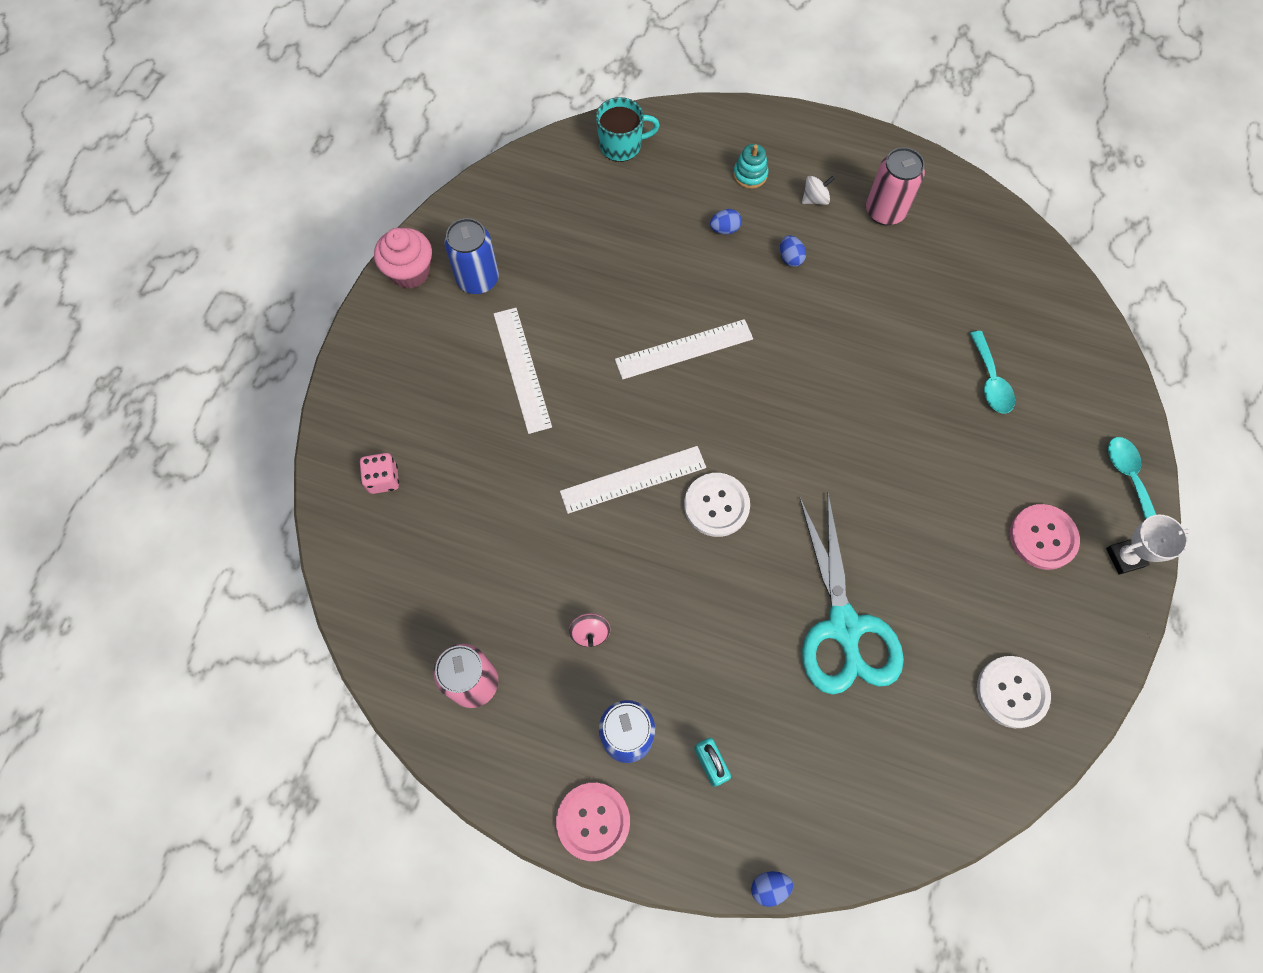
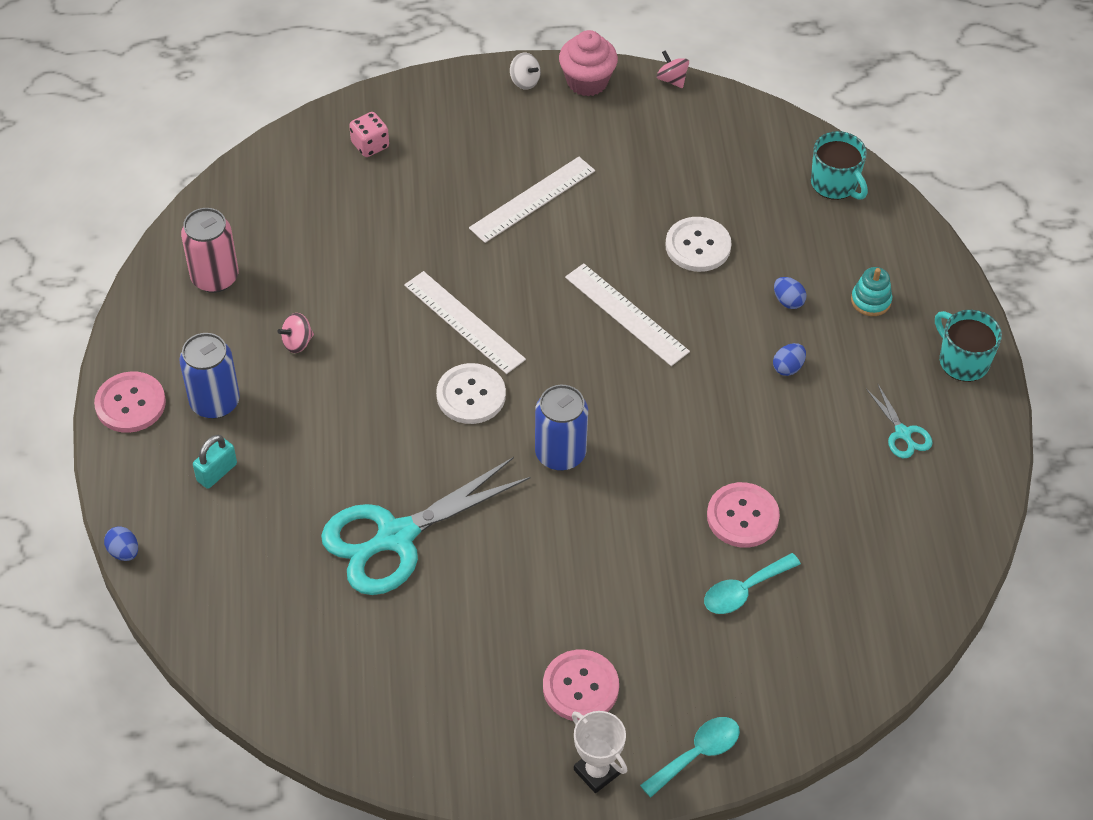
camera: 65 degrees right, 15 degrees down
(445, 208) = (672, 79): none -> pink spinning top
(478, 279) = (609, 132): blue can -> blue can (560, 453)
(815, 199) = (877, 366): white spinning top -> white spinning top (525, 81)
(834, 143) = (962, 361): none -> turquoise mug
(885, 211) = (903, 433): pink can -> turquoise scissors
(921, 352) = (742, 516): none -> pink button
(1012, 692) = (394, 700): white button -> white button (698, 246)

